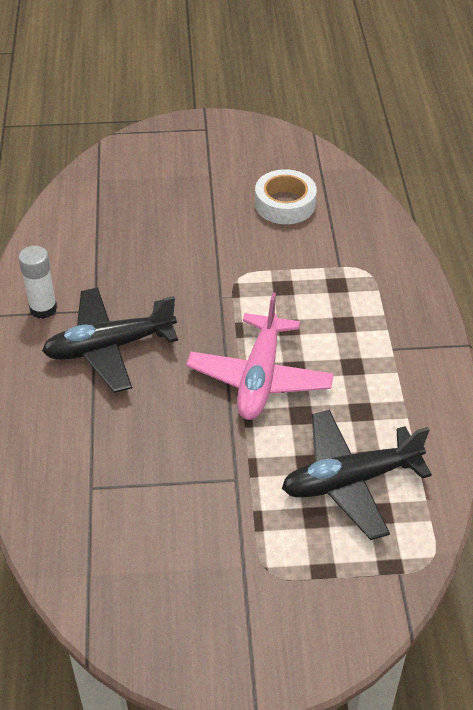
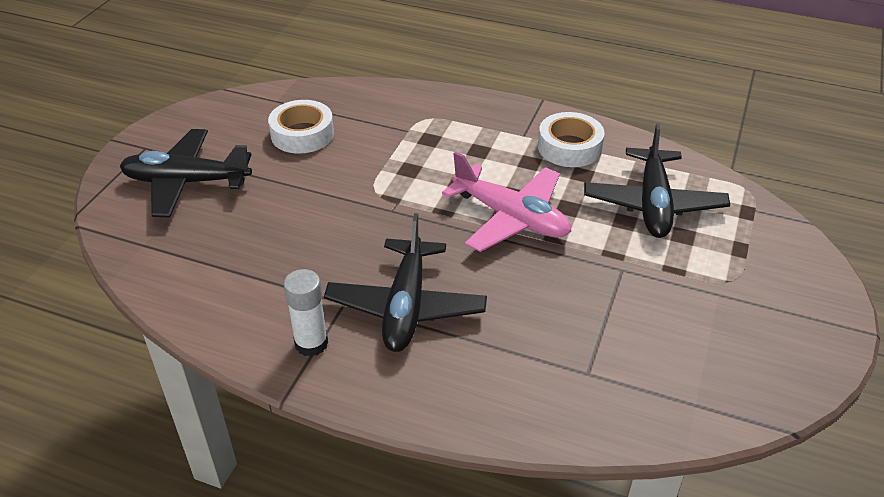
camera: 65 degrees left, 5 degrees down
(179, 168) = (186, 182): none -> black plane
(399, 389) = (569, 147): none -> white tape

